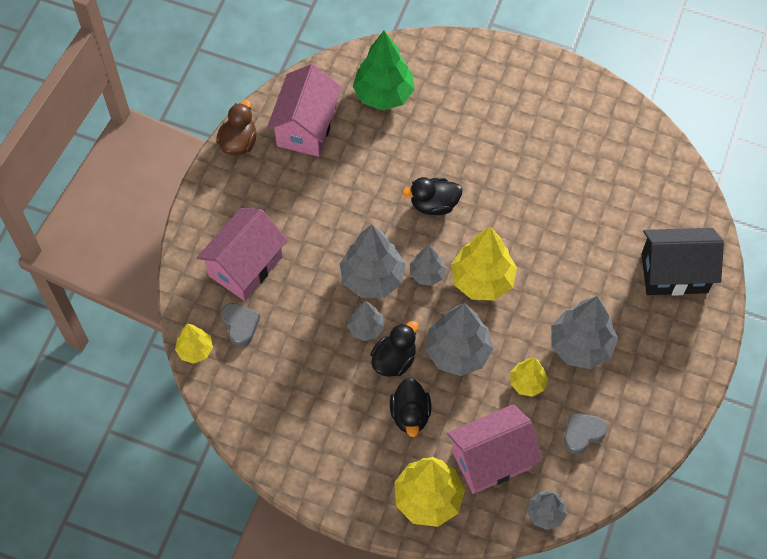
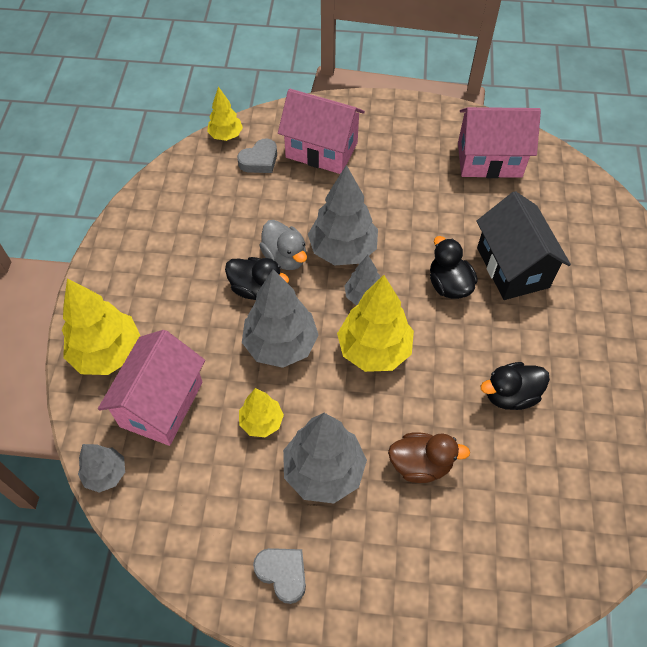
camera: 75 degrees right, 5 degrees down
(238, 142) = (449, 115): brown duck -> brown duck (420, 464)
(366, 328) = (285, 257): grey tree -> grey duck
(383, 94) = (559, 212): green tree -> none
(410, 414) = (198, 316): black duck -> black duck (510, 395)
(491, 459) = (161, 404): pink house -> pink house turned 60 degrees clockwise
(582, 434) = (211, 495): grey heart -> grey heart (283, 573)
(674, 273) = (460, 567): black house -> black house (512, 267)

